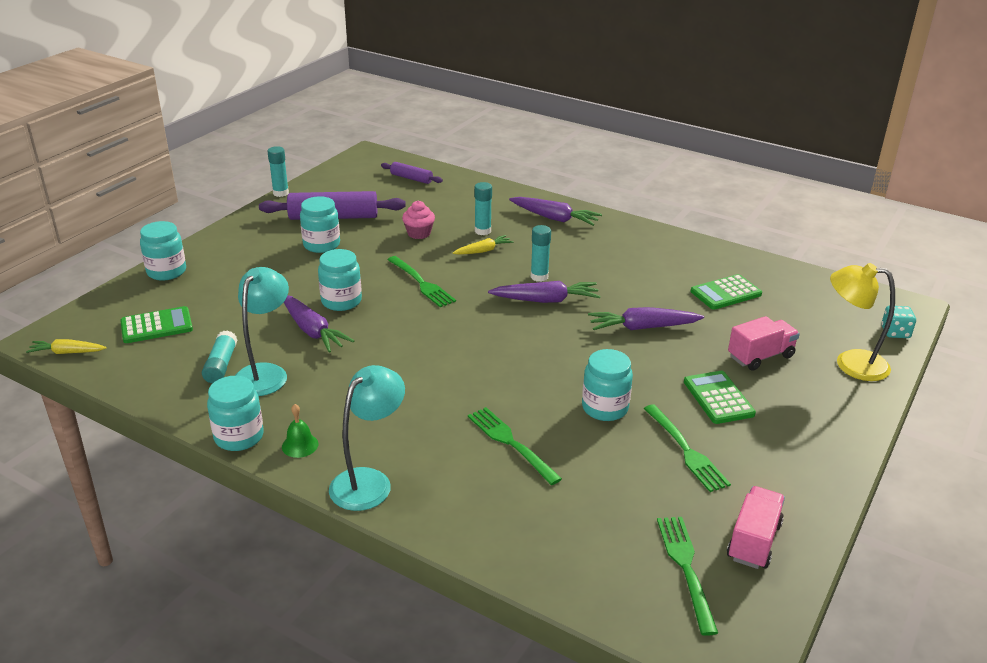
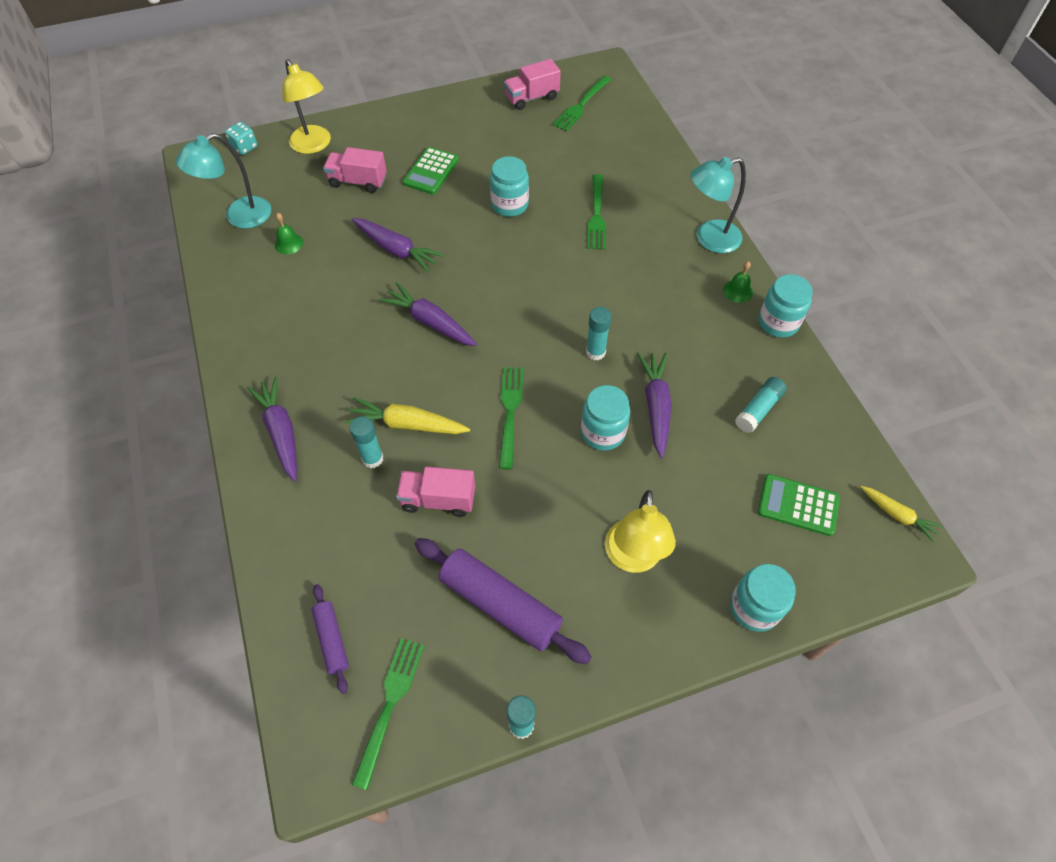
camera: 140 degrees left, 25 degrees up
(265, 373) = (725, 377): turquoise lamp -> turquoise lamp (239, 217)
(266, 259) = (633, 558): none -> yellow lamp
(321, 245) = (555, 548): turquoise jar -> none
(419, 233) = (438, 499): pink cupcake -> pink truck
(483, 251) = (407, 424): yellow carrot -> yellow carrot, size x1.58
(539, 277) = (401, 354): turquoise glue stick -> turquoise glue stick (595, 352)
(686, 451) = (499, 153): green fork -> green fork (390, 704)
(725, 293) = (289, 243): green calculator -> green bell

